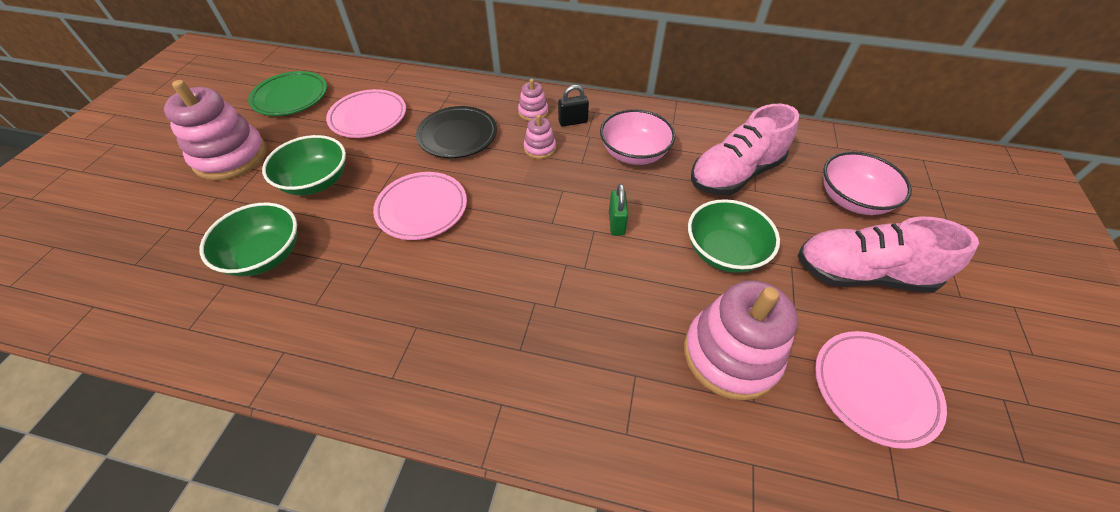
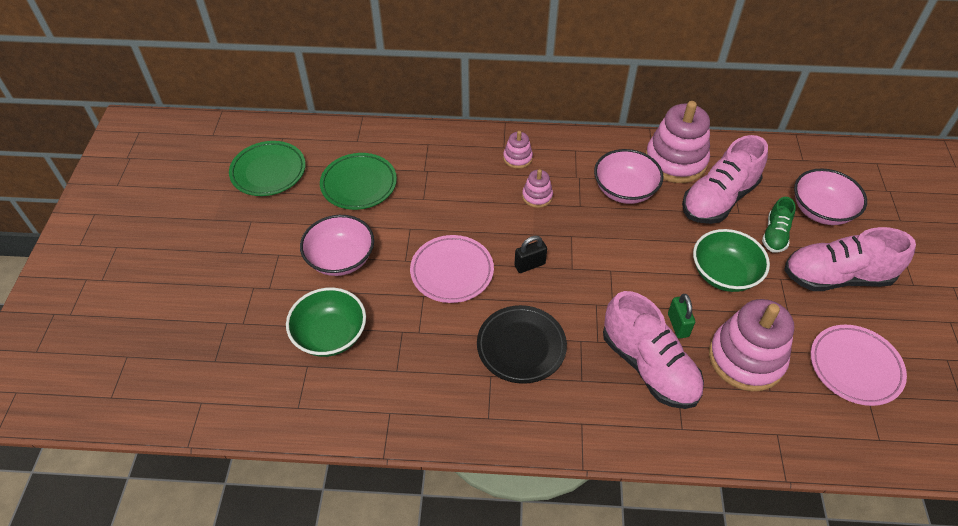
camera: 10 degrees left, 0 degrees up
(231, 157) = (244, 245): pink stacking toy -> pink stacking toy (675, 161)
(316, 181) = (340, 259): green bowl -> pink bowl
(368, 117) = (359, 184): pink plate -> green plate
(457, 136) = (455, 193): black plate -> black plate (521, 346)
(573, 122) = (558, 164): black padlock -> black padlock (529, 265)
(606, 345) = (649, 366): none -> pink shoe
(616, 223) = (628, 261): green padlock -> green padlock (678, 325)
(793, 218) = (775, 235): none -> green shoe

